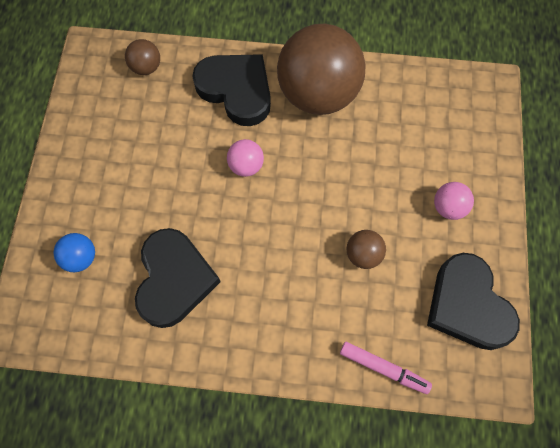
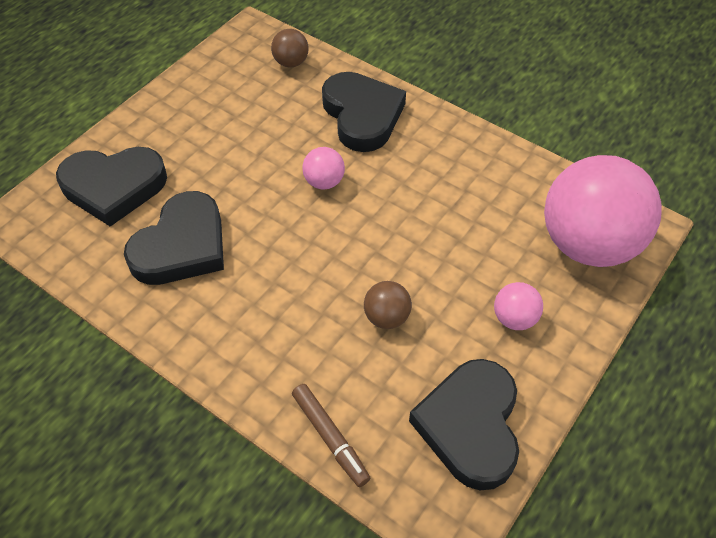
camera: 30 degrees right, 15 degrees down
(81, 258) = (114, 187): blue ball -> black heart
(318, 94) = (443, 152): brown ball -> none
(383, 368) = (330, 437): pink marker -> brown marker
(462, 121) = (587, 244): none -> pink ball

